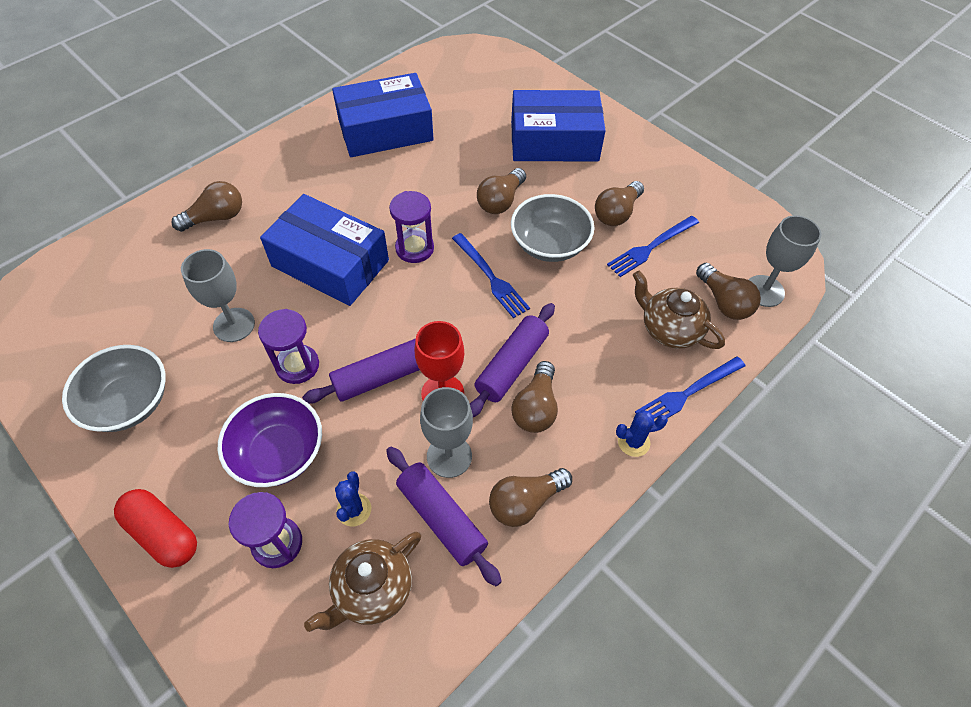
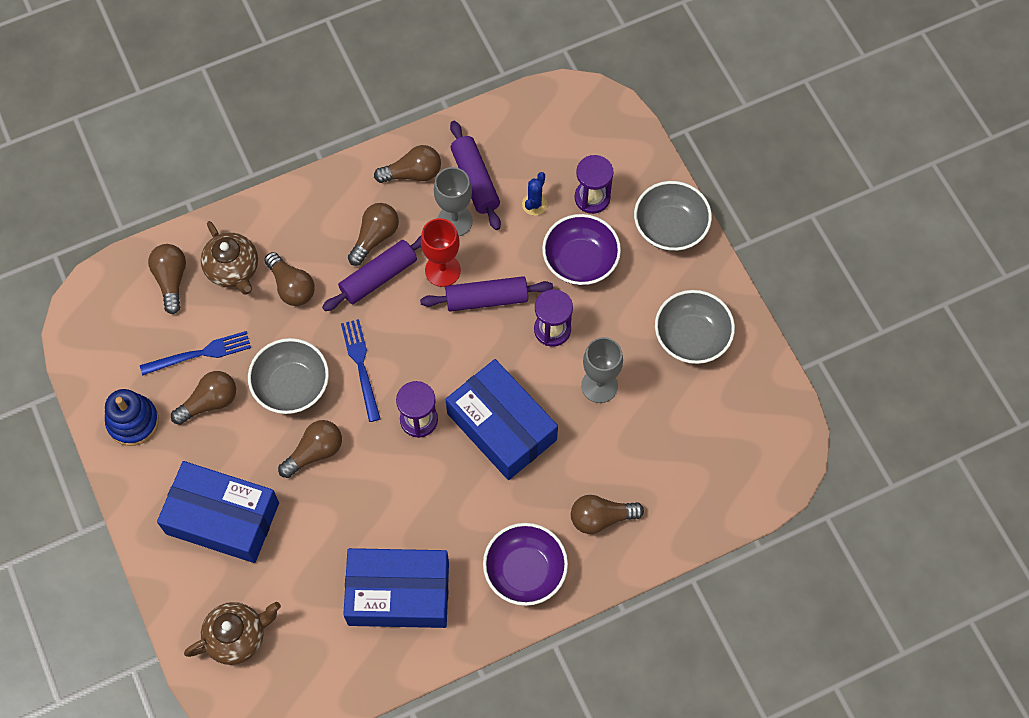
camera: 160 degrees left, 10 degrees up
(163, 533) = (670, 227): red capsule -> grey bowl
(280, 166) = (525, 571): none -> purple bowl
(372, 589) = (535, 151): brown teapot -> brown teapot (237, 637)
(599, 330) = (291, 286): none -> brown light bulb
(633, 442) = (314, 190): blue cactus -> none
(673, 183) = (133, 422): none -> blue stacking toy
(687, 393) = (252, 213): blue fork -> none
(764, 291) = (129, 279): grey goblet -> none

